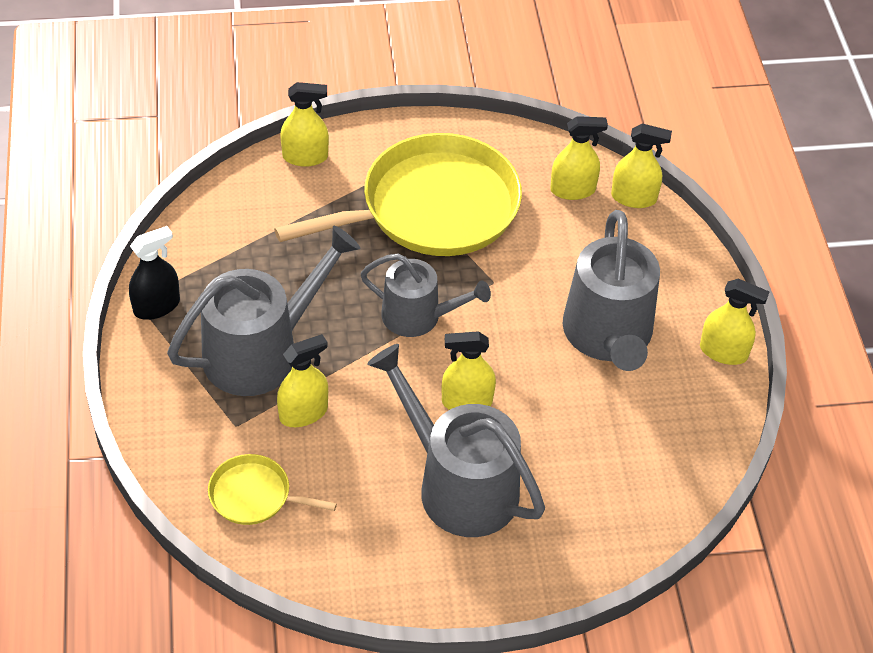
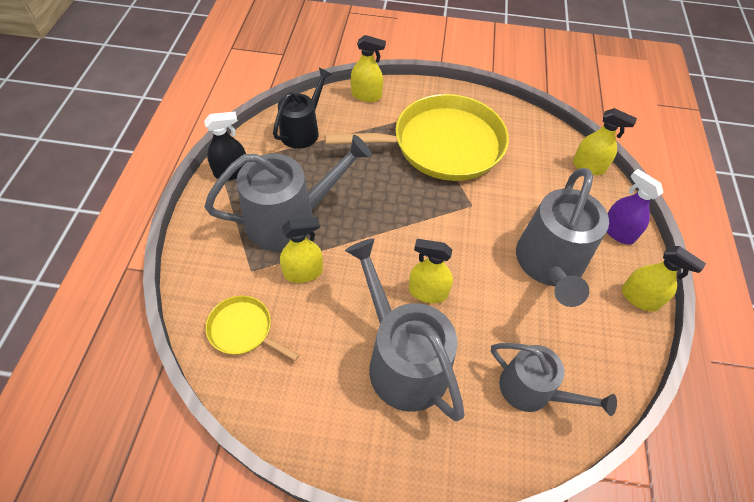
camera: 15 degrees right, 5 degrees up
(233, 228) = (302, 131): none -> black watering can
(418, 316) = (410, 218): grey watering can -> grey watering can (532, 390)
(572, 190) = (545, 152): yellow spray bottle -> none
(685, 277) = (618, 232): none -> purple spray bottle

